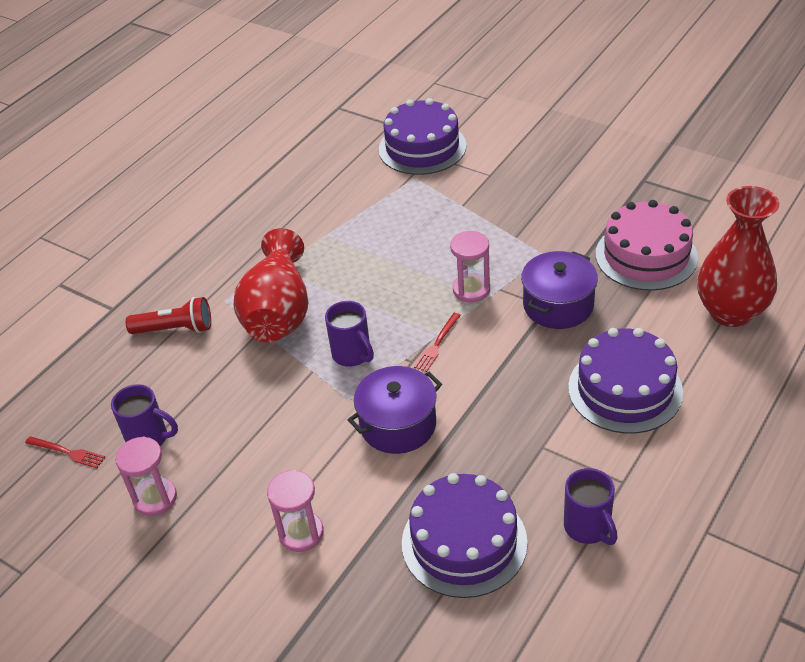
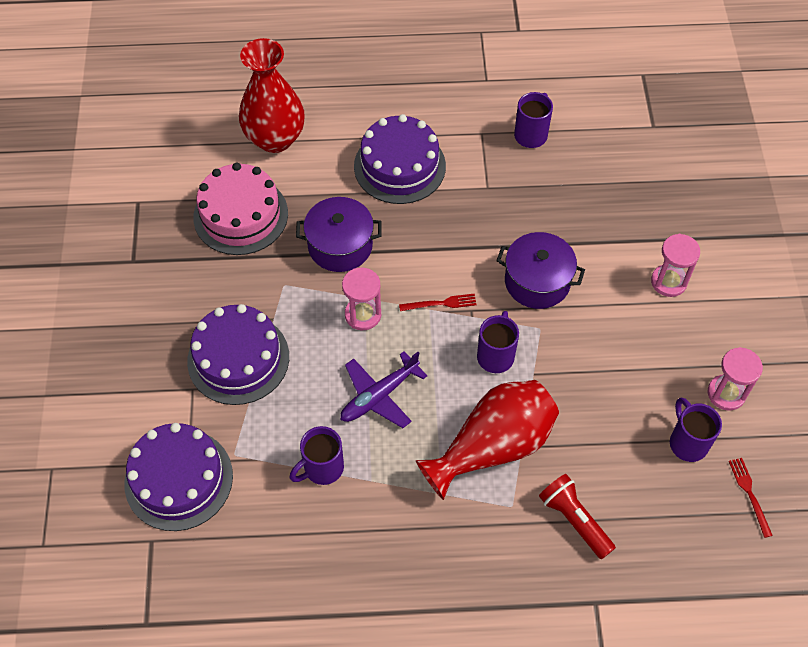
camera: 130 degrees left, 15 degrees up
(359, 215) = (322, 468): none -> purple mug
(387, 268) = (379, 396): none -> purple plane
(464, 542) = (596, 190): purple cake -> purple cake (238, 358)

